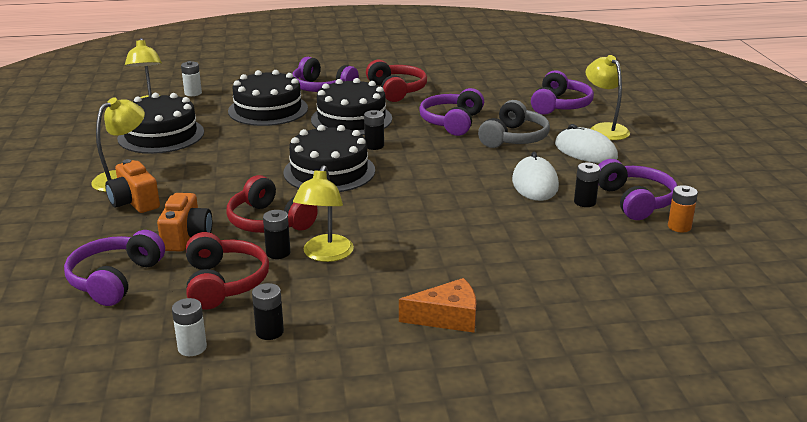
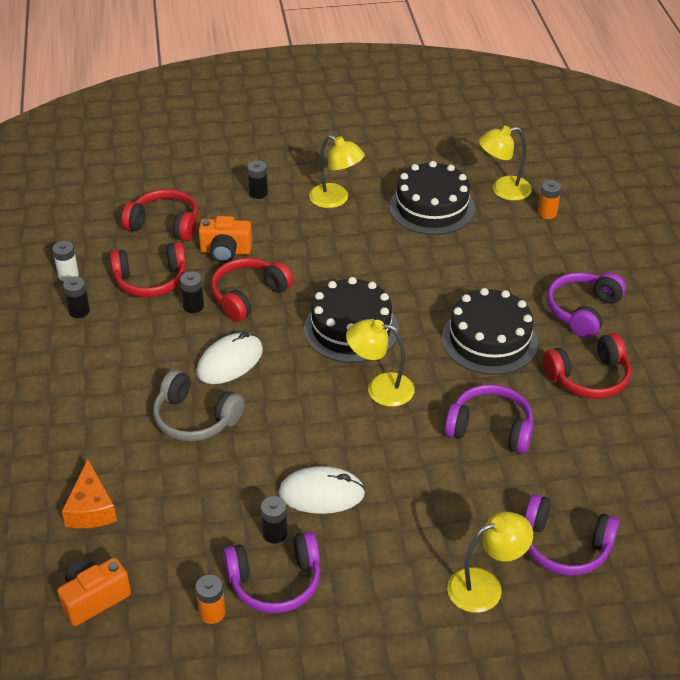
camera: 90 degrees right, 15 degrees up
(115, 279) = (165, 224): purple headphones -> red headphones
(134, 202) = (289, 214): orange camera -> orange camera (94, 598)
(193, 93) = (547, 213): white battery -> orange battery
(268, 109) = (508, 273): black cake -> none
(325, 255) = (186, 334): yellow lamp -> yellow lamp (380, 388)
(374, 146) = (416, 360): black battery -> black battery (258, 193)
(447, 317) = (77, 411): orange cheese -> orange cheese (91, 508)
(514, 138) = (446, 485): grey headphones -> grey headphones (195, 419)
(585, 151) = (411, 554): white mouse -> white mouse (230, 362)

